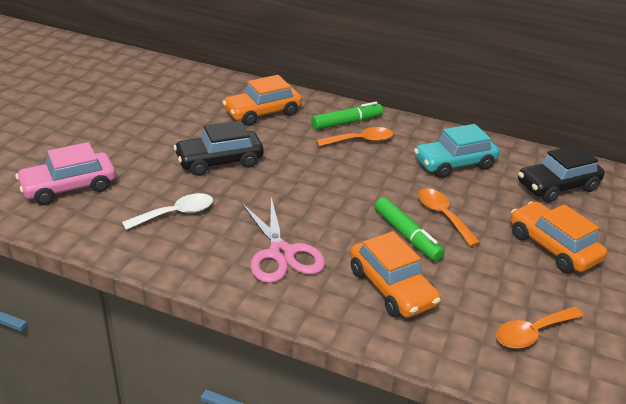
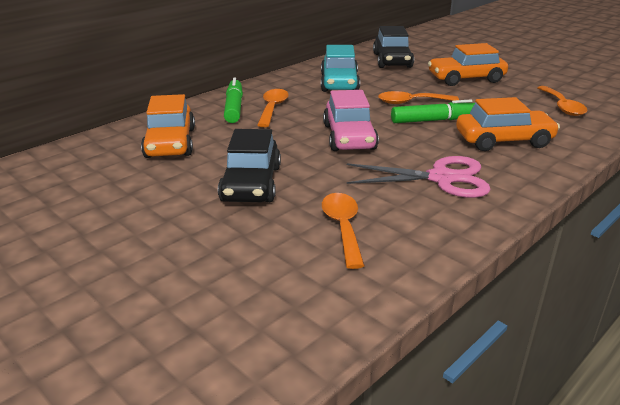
camera: 65 degrees left, 5 degrees down
(69, 187) = (227, 308): pink car -> pink car (349, 137)
(176, 214) = (343, 227): white spoon -> orange spoon

